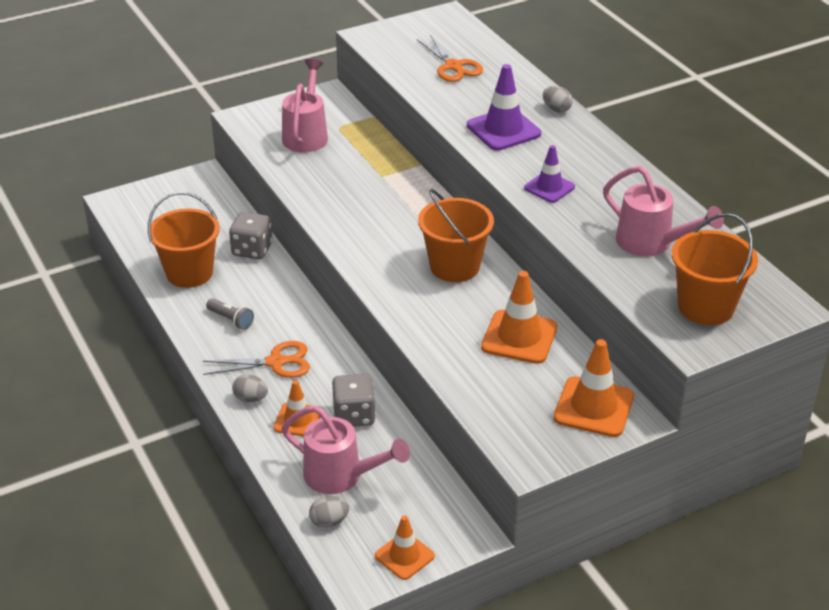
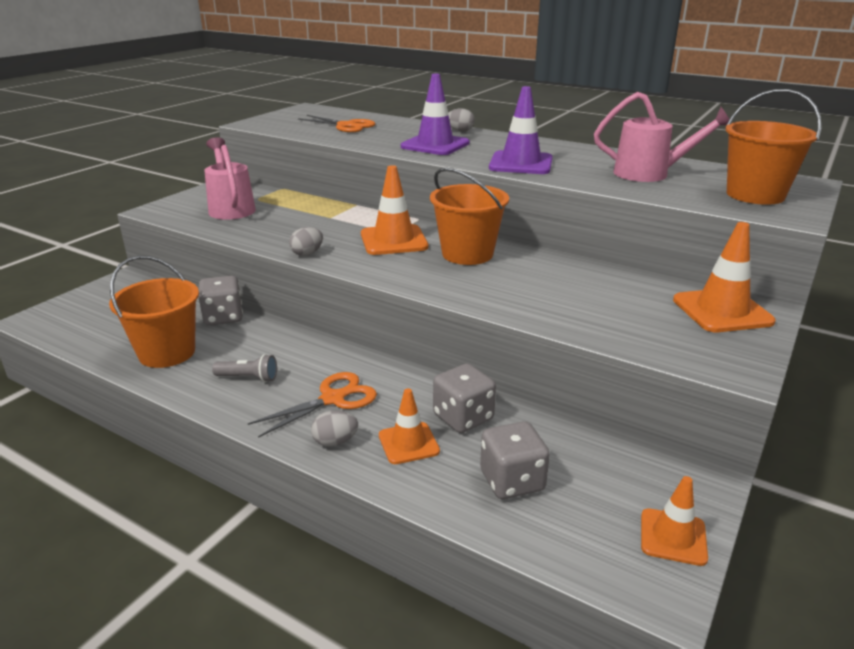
camera: 30 degrees left, 10 degrees down
(329, 522) = (553, 536): grey egg -> grey egg (307, 253)
(340, 476) = (512, 481): pink watering can -> grey dice
(519, 337) = (588, 283): orange traffic cone -> orange traffic cone (394, 240)
(549, 187) = (521, 163): purple traffic cone -> purple traffic cone, size x1.57

